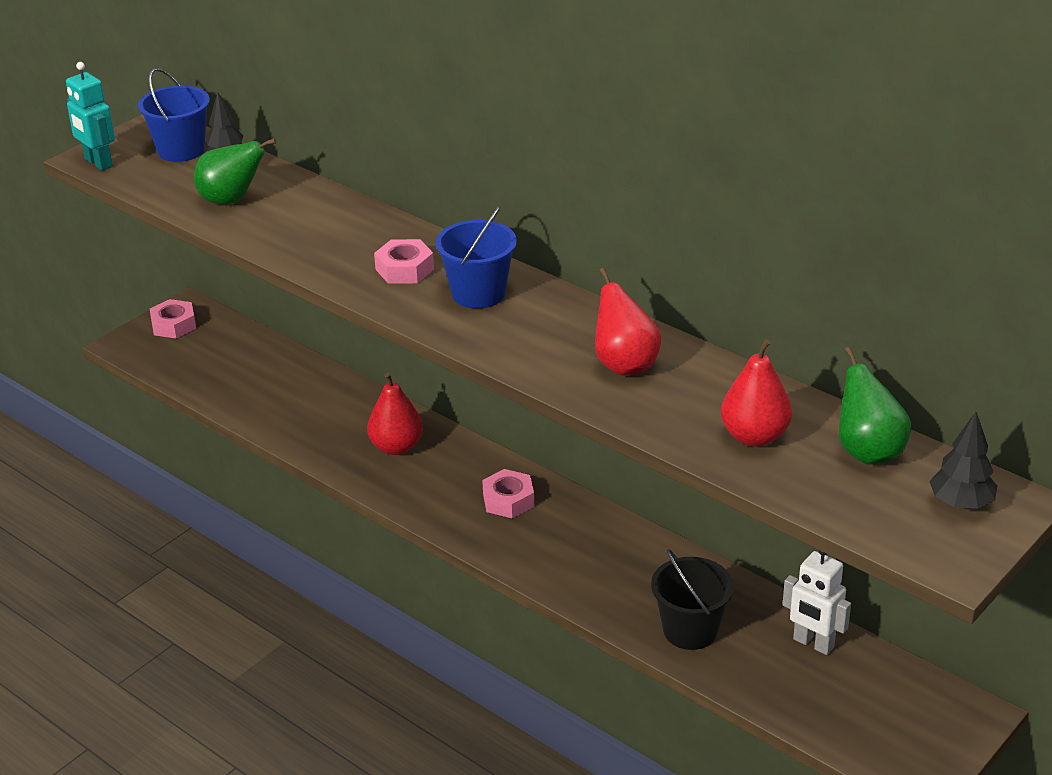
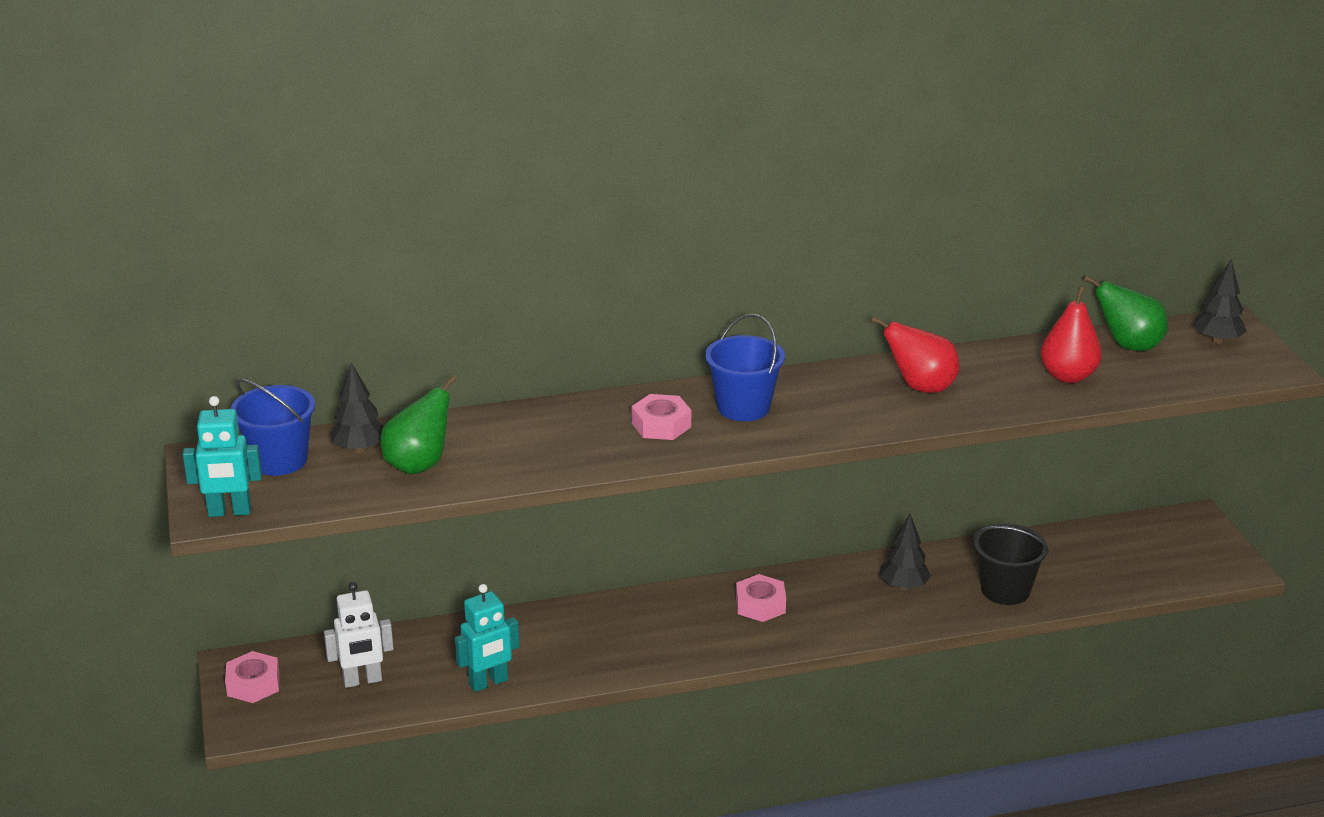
camera: 55 degrees left, 5 degrees down
(271, 418) = (489, 683): none -> turquoise robot
(396, 447) = (619, 631): red pear -> none
(625, 567) = (904, 586): none -> black tree
(813, 643) = (1070, 546): white robot -> white robot (362, 681)

